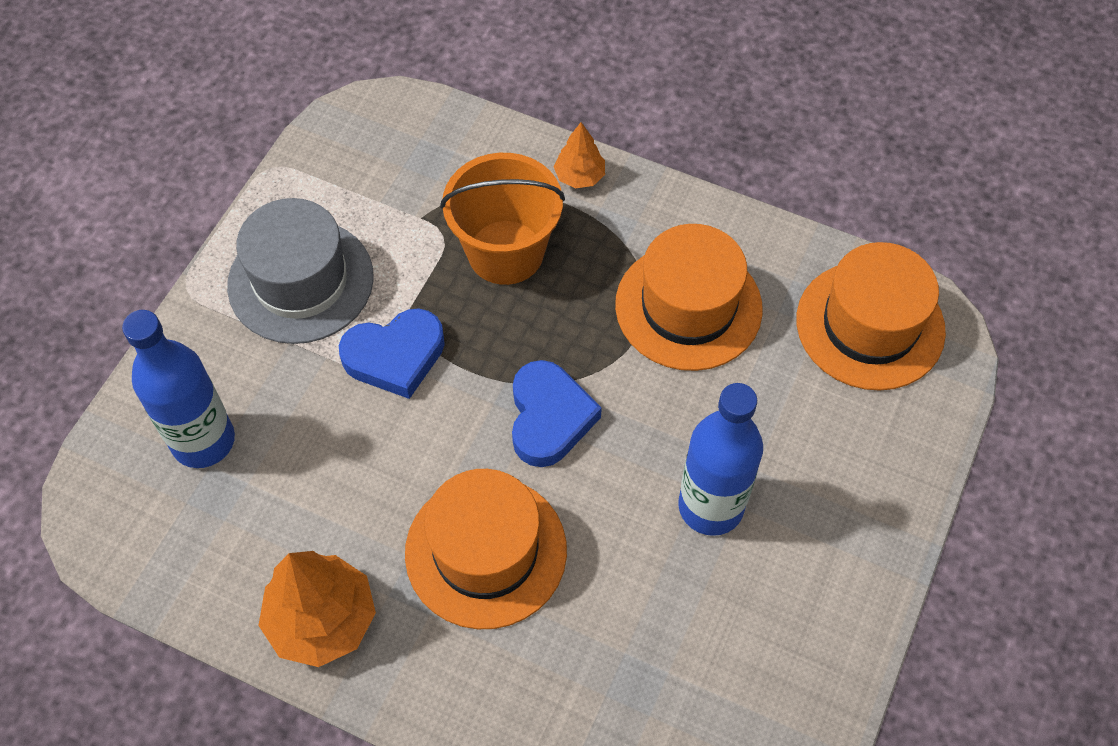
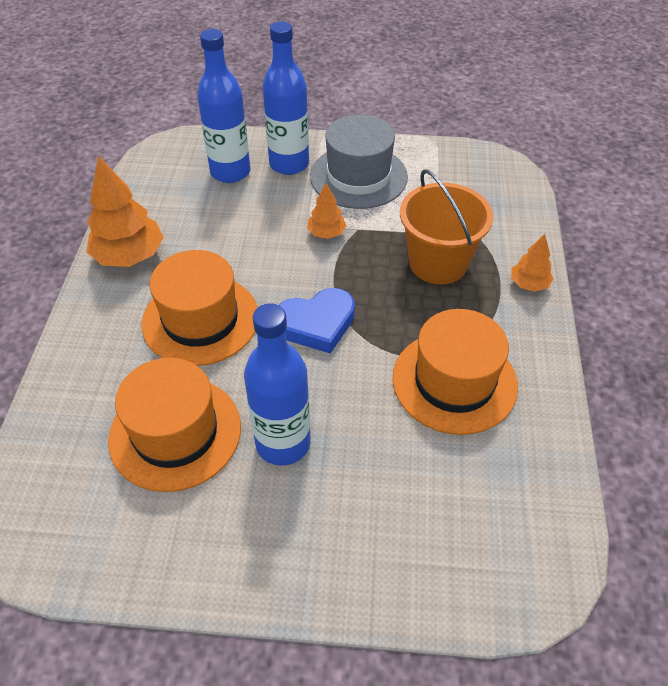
camera: 70 degrees right, 10 degrees down
(227, 358) = (289, 164): none -> blue bottle
(395, 356) = (326, 233): blue heart -> orange tree
(870, 325) = (512, 521): orange hat -> orange hat (175, 432)

